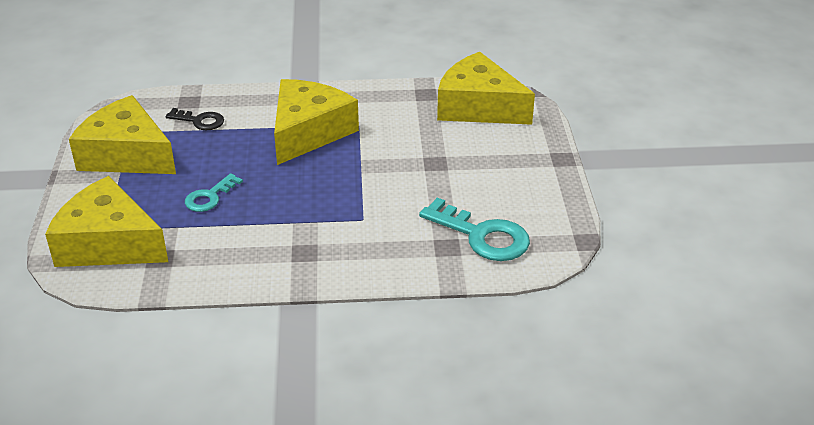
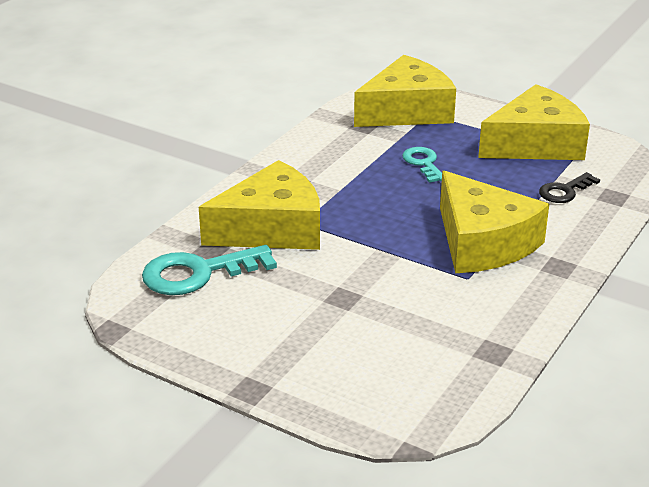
camera: 125 degrees right, 5 degrees down
(478, 107) = (422, 378): yellow cheese -> yellow cheese (272, 228)

